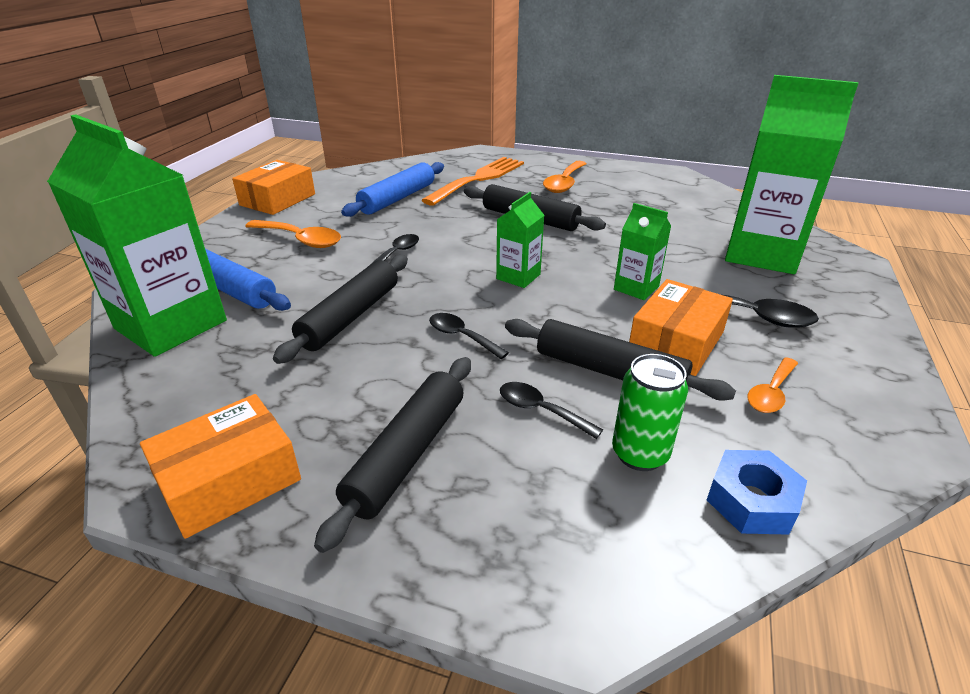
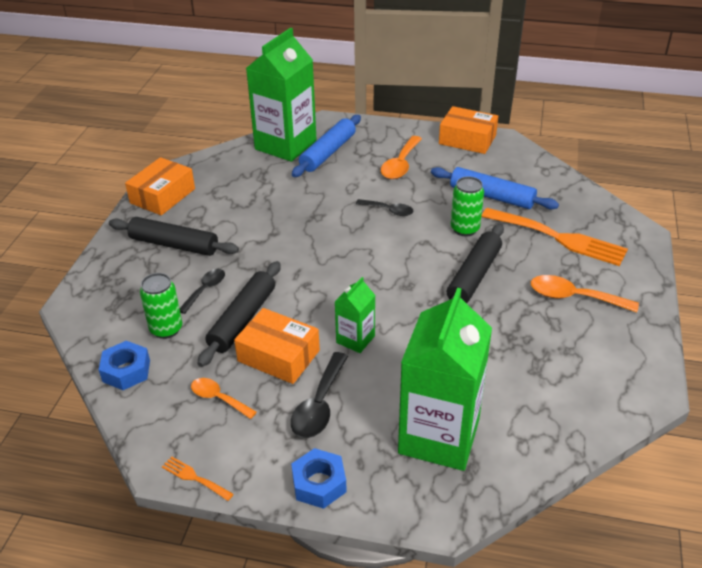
camera: 85 degrees right, 5 degrees up
(229, 480) = (162, 196): orange box -> orange box turned 75 degrees clockwise
(350, 316) = (300, 205): black rolling pin -> none
(450, 216) = (465, 229): none -> green can
(462, 336) = (280, 253): black spoon -> none
(518, 276) = (363, 274): green carton -> none
(862, 320) = (319, 483): none -> blue nut
(918, 412) = (194, 478): none -> orange fork

